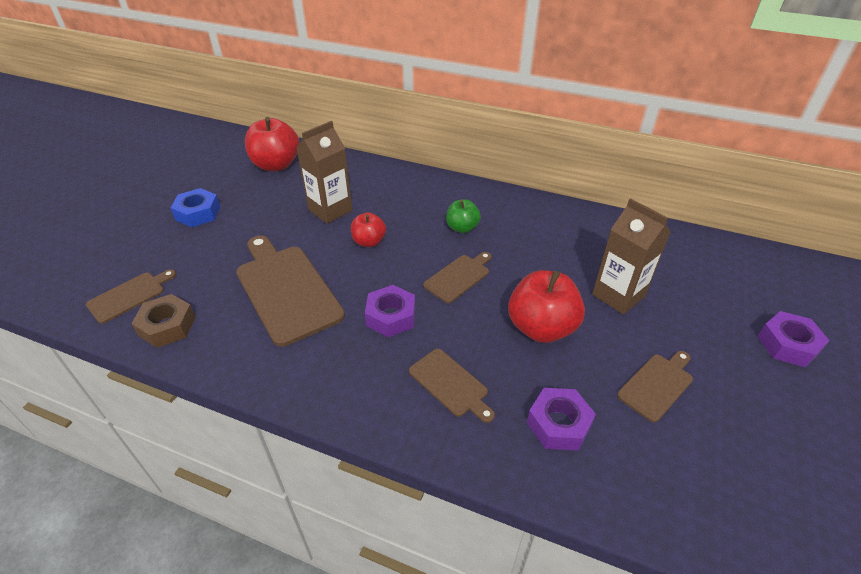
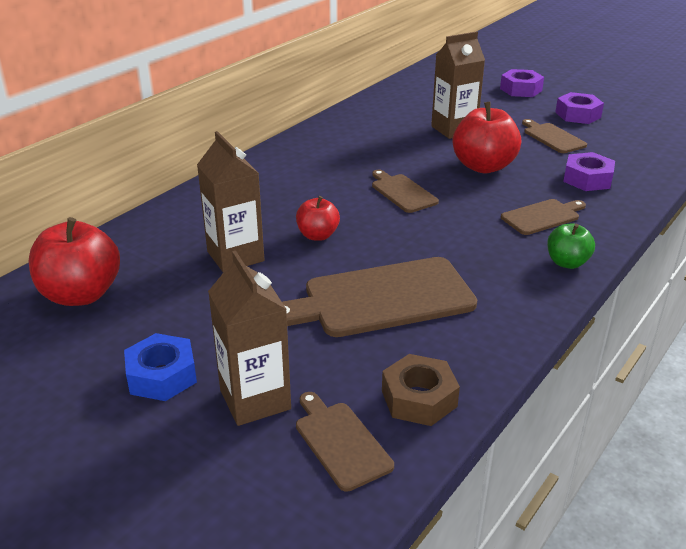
camera: 75 degrees left, 10 degrees down
(173, 253) = (255, 399): none -> brown carton
(391, 316) = (448, 235): purple nut -> purple nut (578, 115)
(462, 228) = (324, 179): green apple -> green apple (567, 262)

